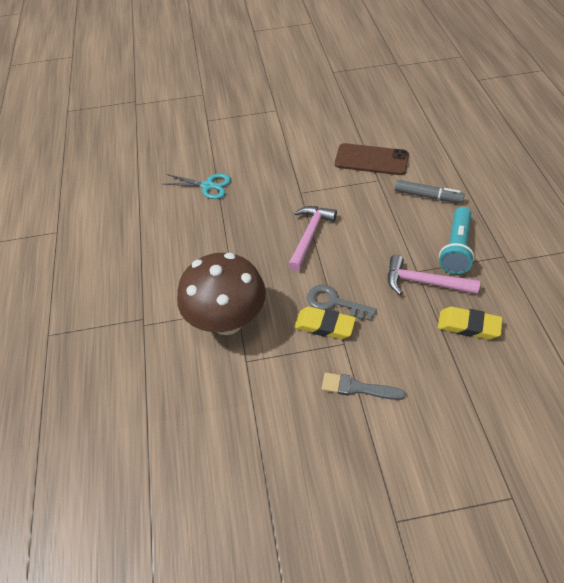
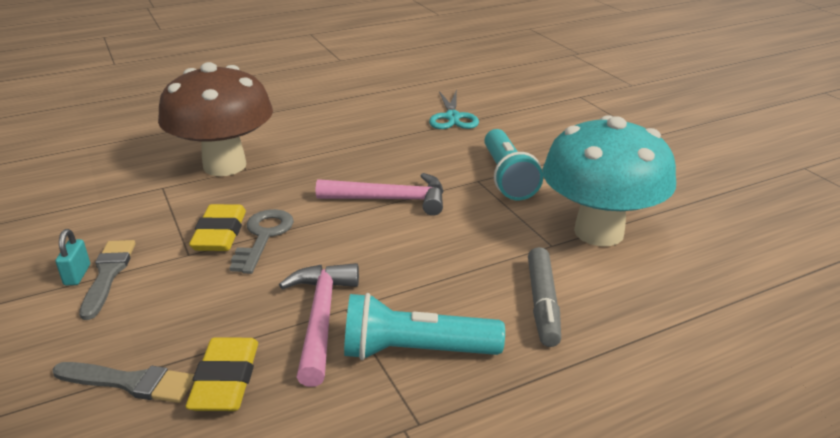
camera: 70 degrees right, 20 degrees down
(302, 179) = (507, 177): none -> turquoise flashlight
(353, 406) = (77, 275): none -> turquoise padlock
(371, 160) = (599, 232): brown phone -> turquoise mushroom
(465, 369) = (130, 382): none -> grey brush

